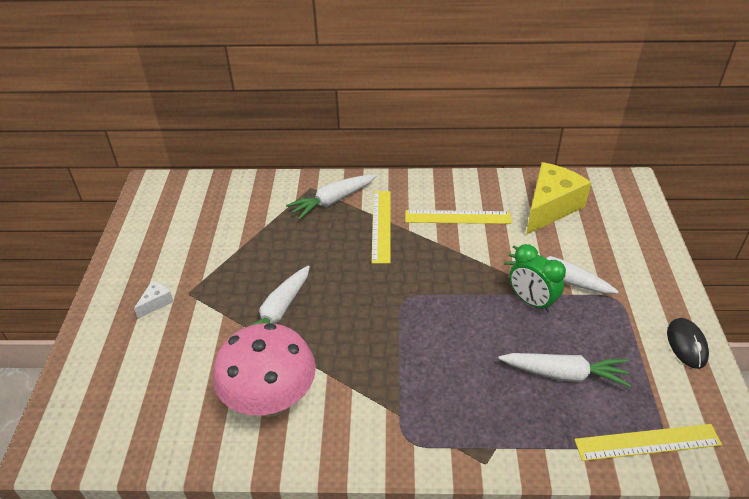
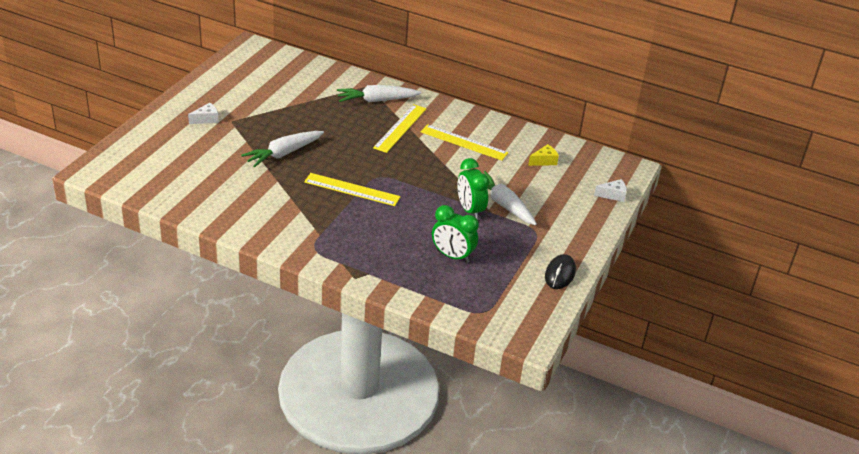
camera: 20 degrees right, 5 degrees down
(271, 401) = (243, 198): pink mushroom -> none
(550, 207) = (544, 161): yellow cheese -> yellow cheese, size x0.43
(564, 374) = (452, 256): white carrot -> green clock
(645, 221) = (613, 195): none -> white cheese
(647, 442) = (473, 309): yellow ruler -> yellow ruler (352, 189)

